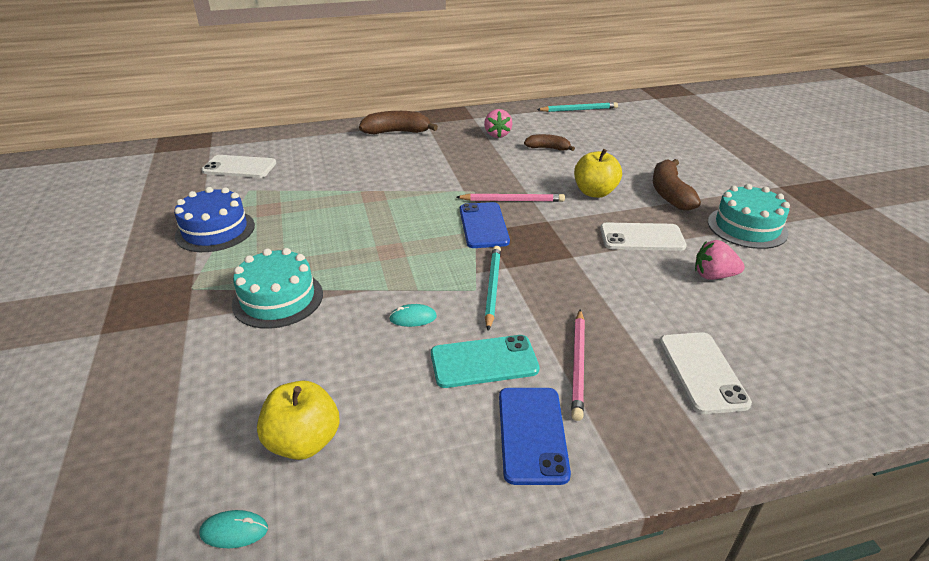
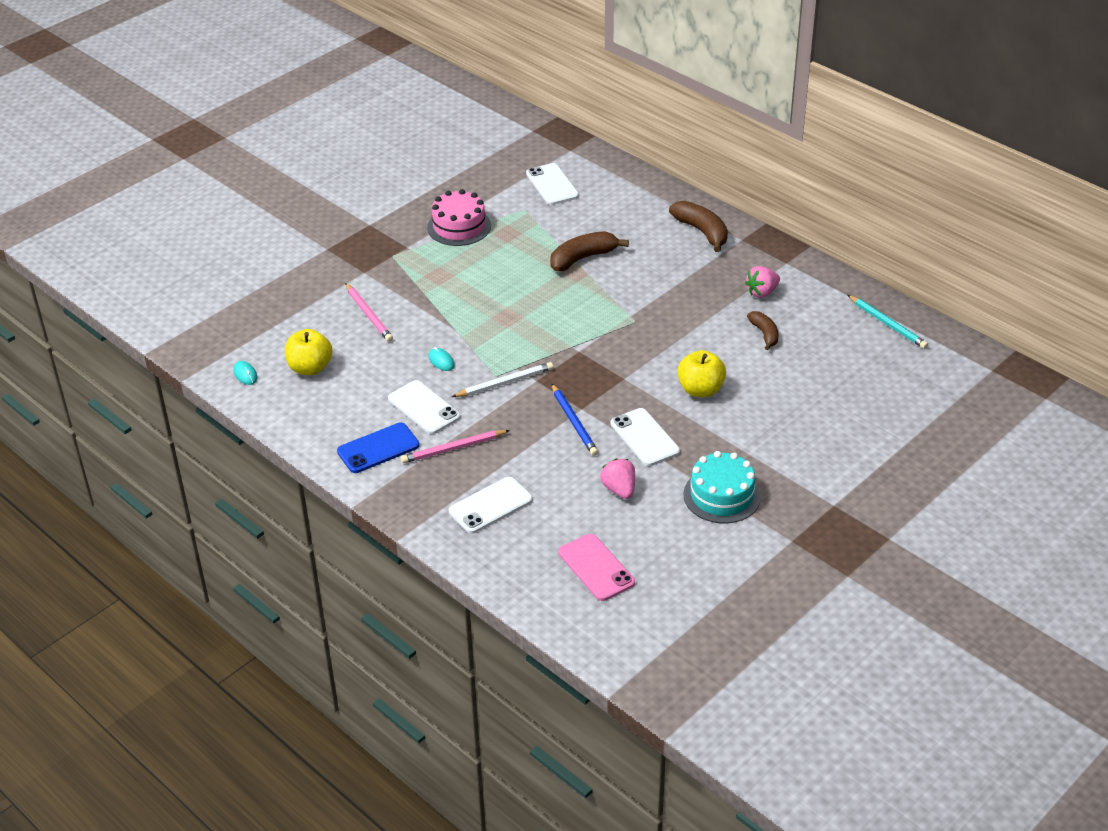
camera: 60 degrees right, 5 degrees up
(215, 230) = (459, 226): blue cake -> pink cake
(278, 299) = (412, 296): turquoise cake -> none
(483, 225) = (584, 347): blue phone -> none
(484, 361) = (424, 408): turquoise phone -> white phone
(492, 288) = (504, 383): turquoise pencil -> white pencil
(512, 200) = (639, 348): pink pencil -> pink pencil (368, 314)
(591, 267) = (573, 422): none -> blue pencil
(669, 193) = (743, 435): brown banana -> brown banana (583, 258)
(839, 331) = (596, 567): none -> pink phone

